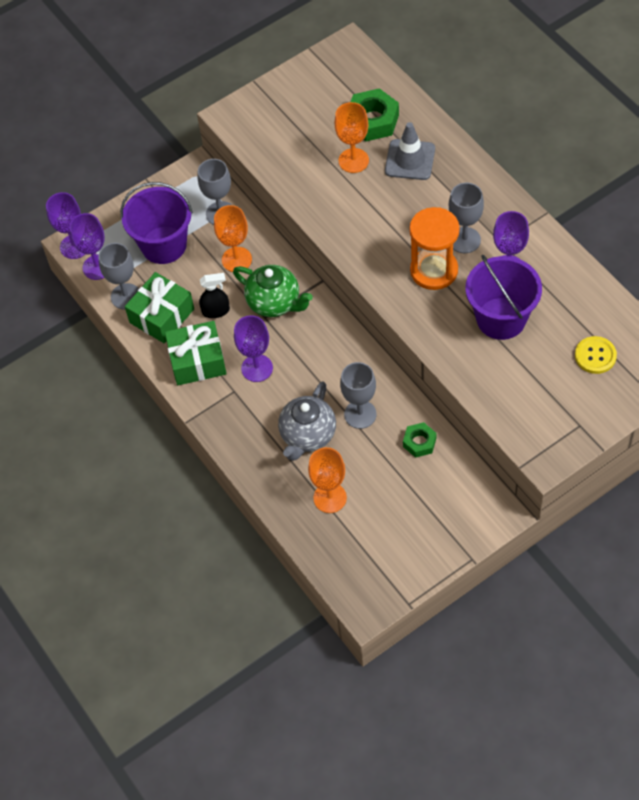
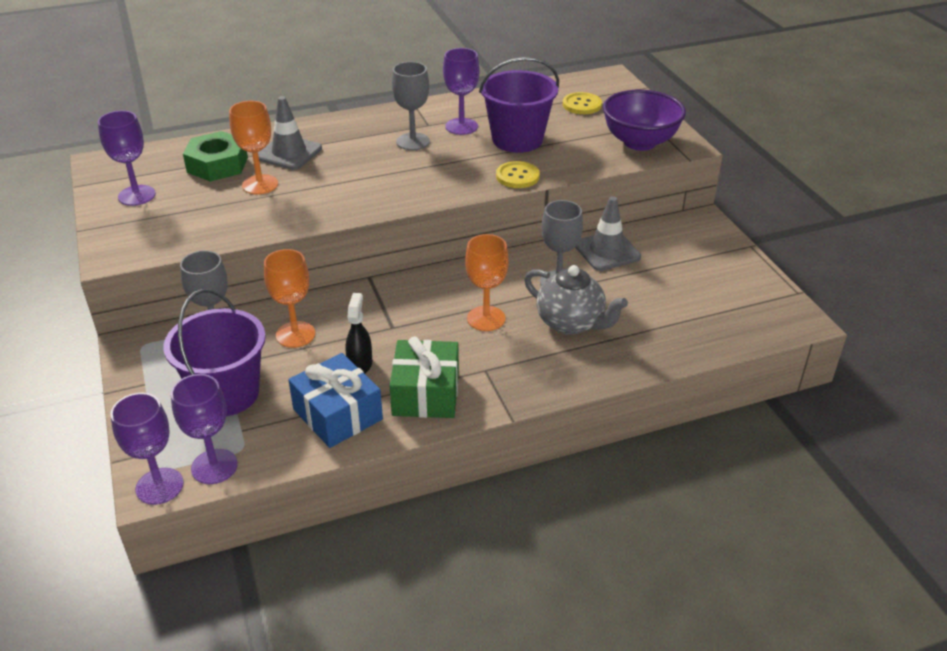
camera: 80 degrees left, 20 degrees down
(126, 296) = (284, 445): grey goblet -> none
(162, 316) = (337, 414): green gift -> blue gift
(257, 368) = (462, 345): purple goblet -> purple goblet (137, 195)
(274, 303) = (377, 316): green teapot -> none
(330, 498) = (658, 321): orange goblet -> orange goblet (486, 318)
(419, 442) = (607, 251): green nut -> grey traffic cone
(434, 270) = (438, 163): orange hourglass -> none
(434, 335) = (517, 176): none -> yellow button
(537, 419) = (639, 142): none -> purple bowl

